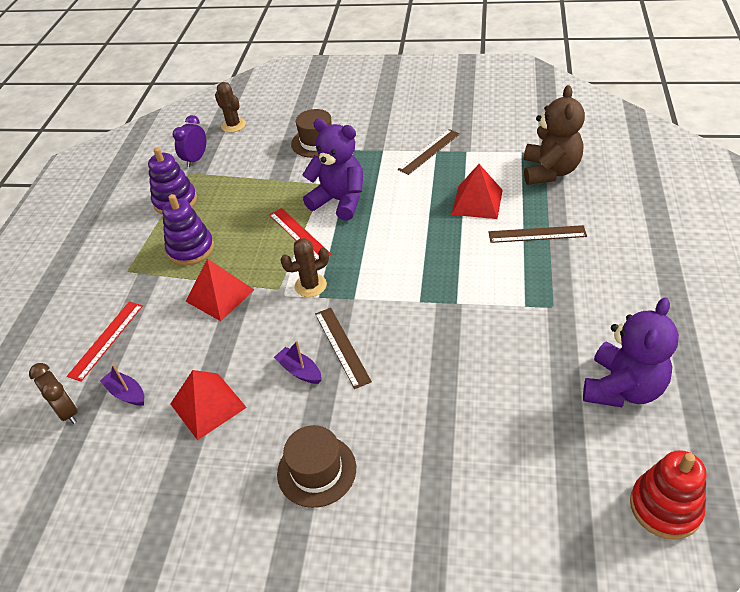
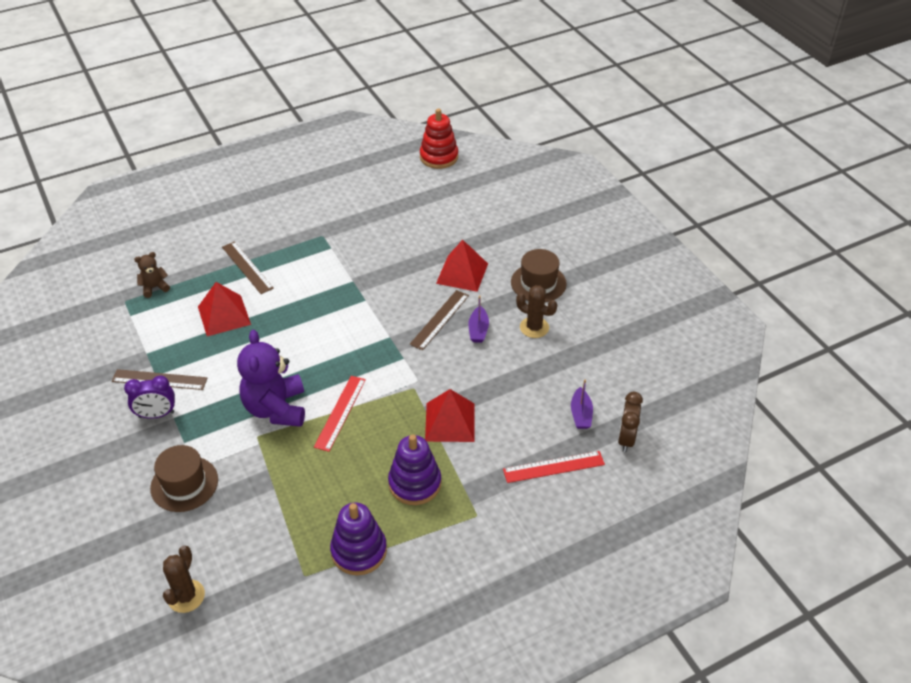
camera: 130 degrees left, 0 degrees up
(196, 159) = (276, 587): purple clock -> purple clock (156, 415)
(208, 405) = (546, 361): red pyramid -> red pyramid (462, 273)
(310, 285) = (395, 369): brown cactus -> brown cactus (534, 327)
(549, 171) = (154, 287): brown teddy bear -> brown teddy bear, size x0.48
(622, 388) = (371, 189): purple teddy bear -> none

